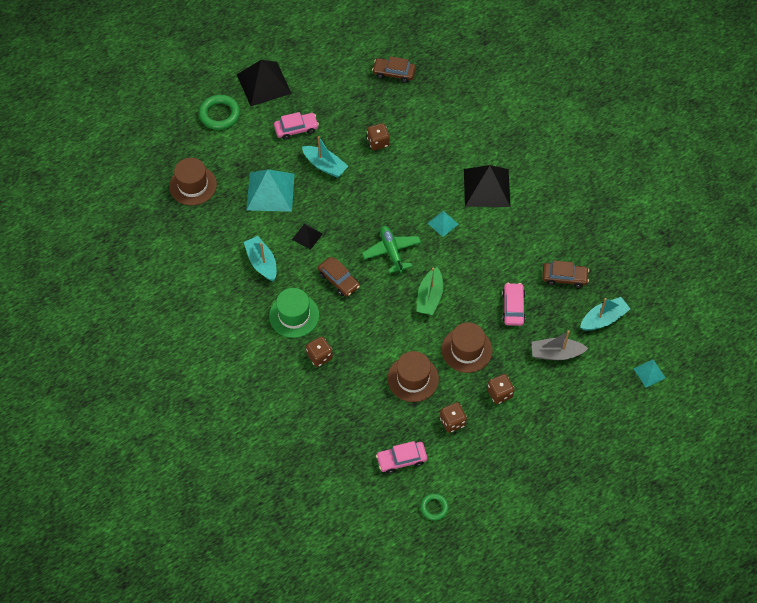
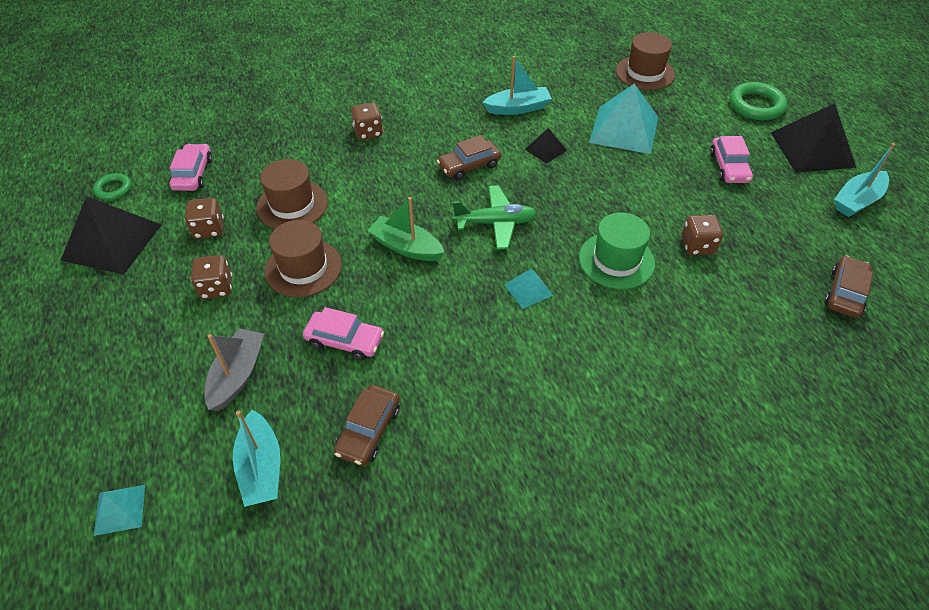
camera: 105 degrees right, 10 degrees down
(294, 315) = (433, 122): green hat -> green hat (616, 260)
(325, 165) = (660, 184): turquoise boat -> turquoise boat (857, 201)
(487, 187) = (586, 364): black pyramid -> black pyramid (112, 242)

